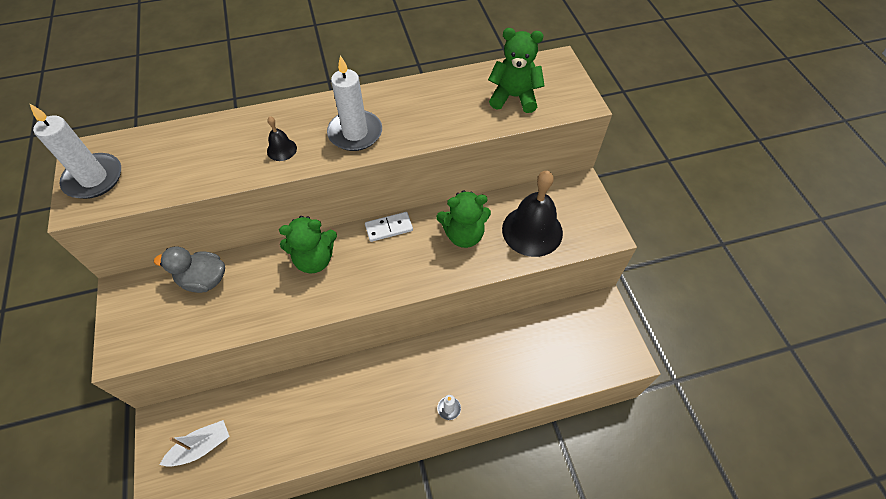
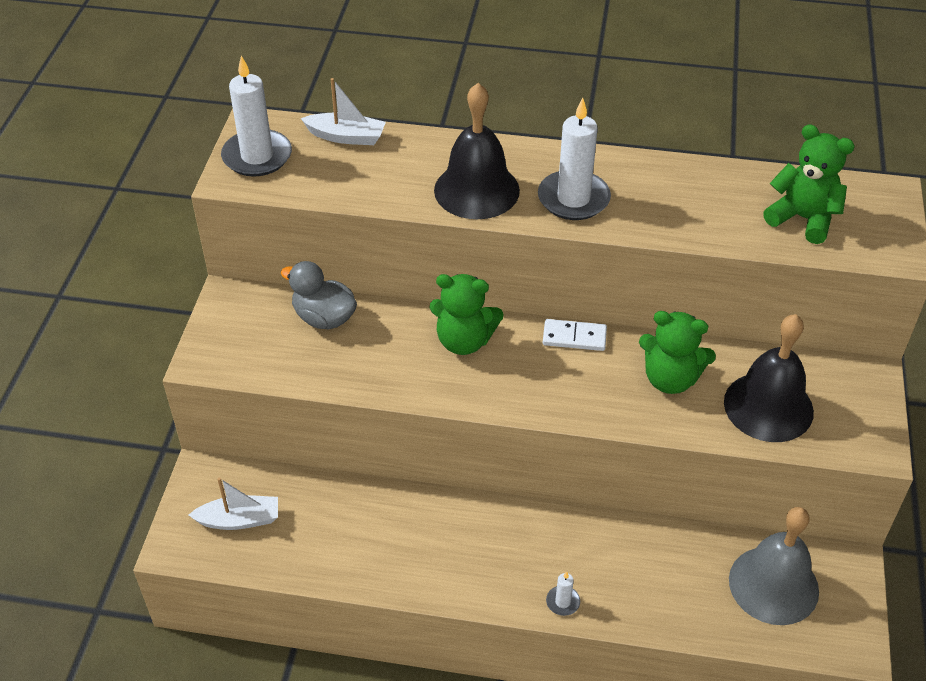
camera: 25 degrees right, 10 degrees down
(163, 139) = (346, 137): none -> white boat
(281, 149) = (476, 190): black bell -> black bell, size x2.23
(568, 338) = (773, 585): none -> grey bell

